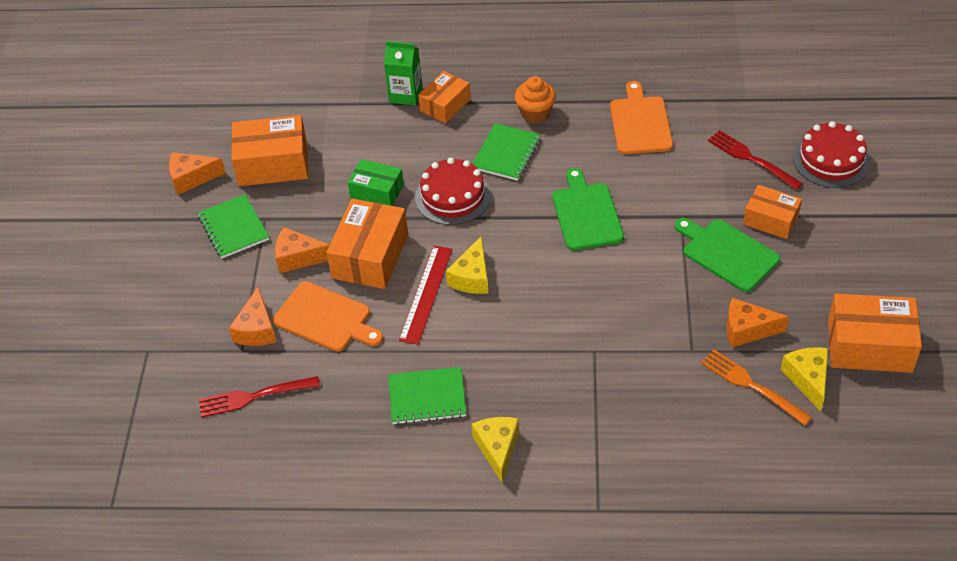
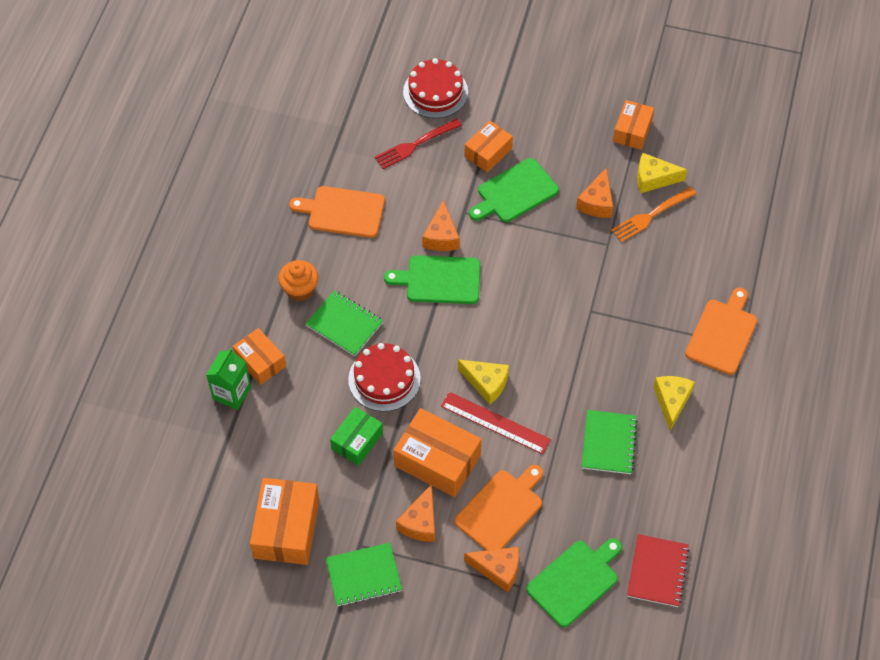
camera: 80 degrees left, 10 degrees up
(191, 178) = (280, 609): orange cheese -> orange cheese (441, 236)
(254, 396) = (575, 581): red fork -> green cutting board
(277, 470) = (657, 571): none -> red notebook
(498, 449) = (672, 401): yellow cheese -> yellow cheese turned 90 degrees clockwise
(608, 486) = (722, 334): none -> orange cutting board
(869, 346) = (632, 131): orange box -> orange box, size x0.63

